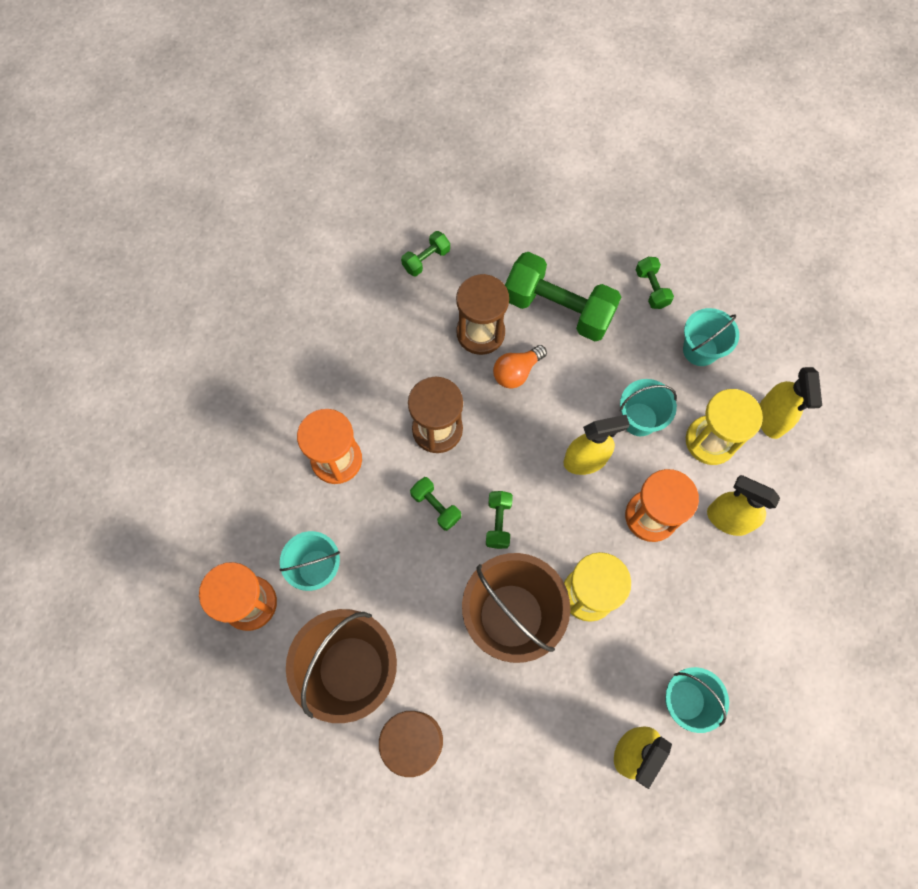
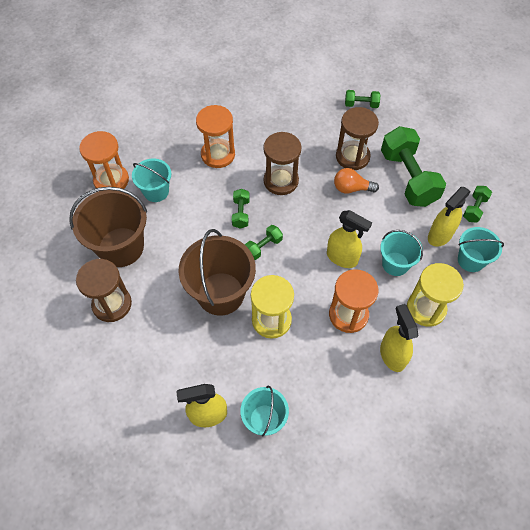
camera: 45 degrees right, 10 degrees down
(771, 419) = (477, 329): yellow spray bottle -> yellow spray bottle (440, 235)

